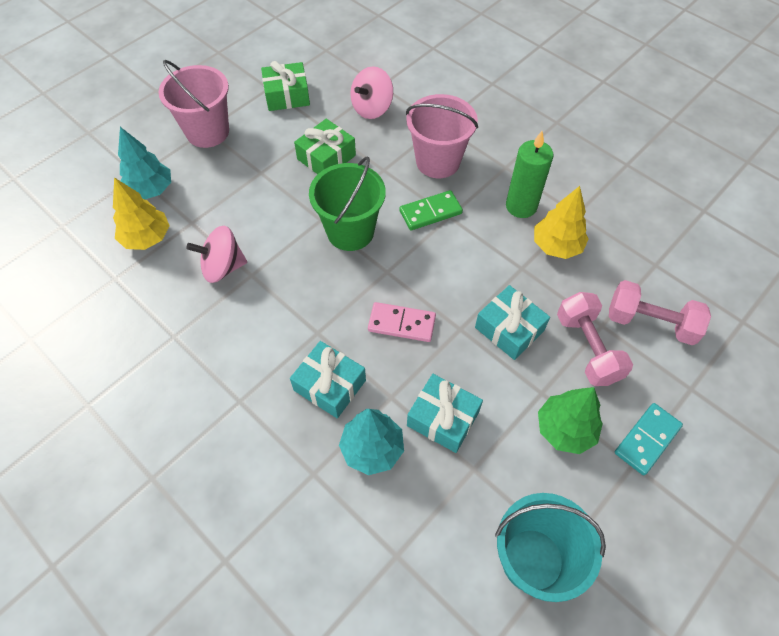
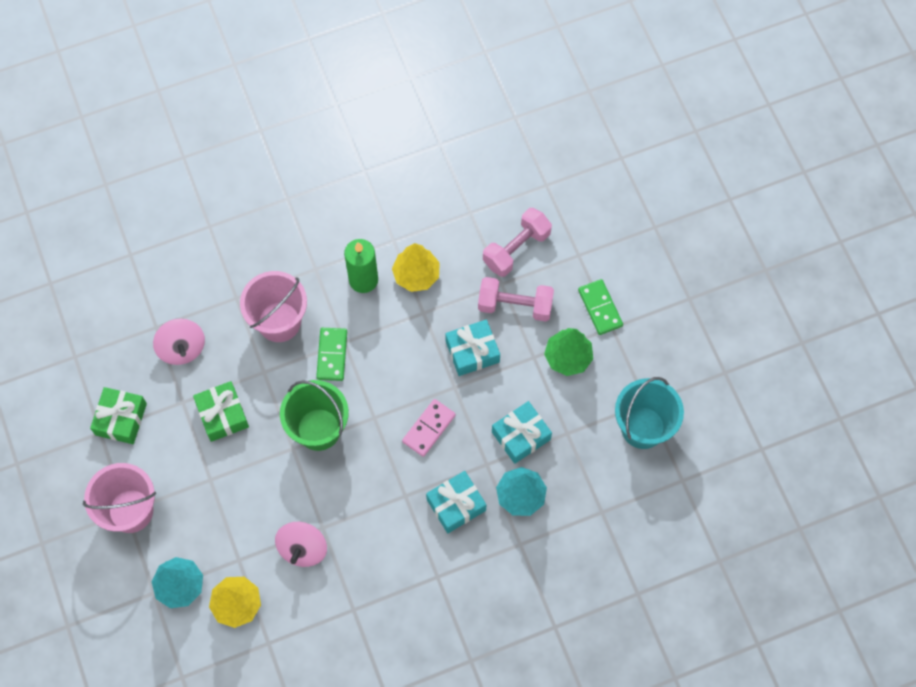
camera: 65 degrees left, 10 degrees up
(647, 439) = (600, 308): turquoise domino -> green domino

